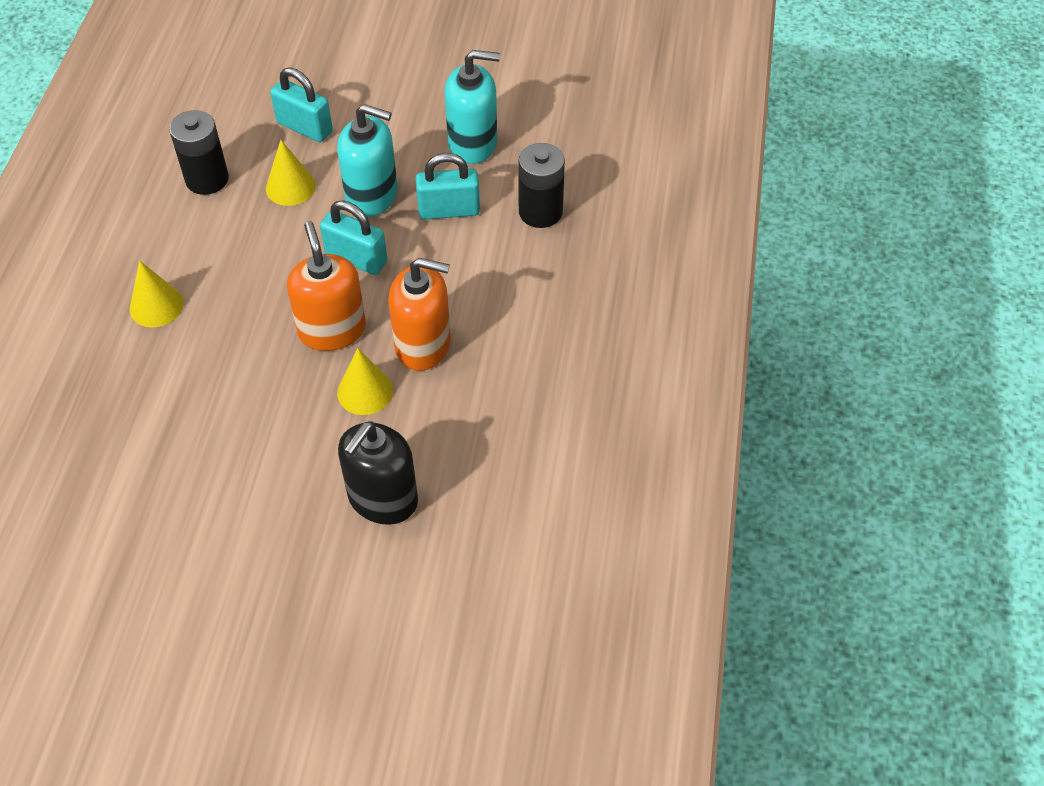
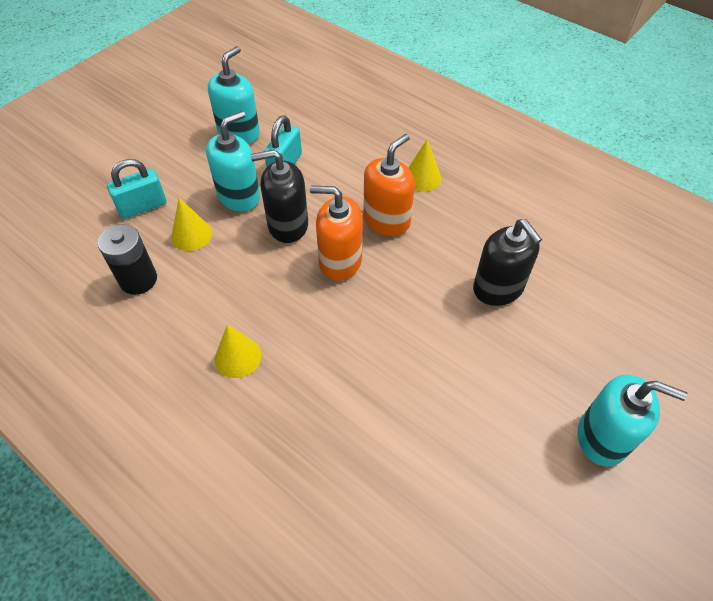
camera: 60 degrees left, 0 degrees up
(219, 677) = (602, 437): none -> turquoise soap dispenser
(356, 258) = (287, 225): turquoise padlock -> black soap dispenser
(365, 391) = (405, 264): yellow cone -> yellow cone (422, 177)
(540, 212) = (322, 127): black battery -> none

